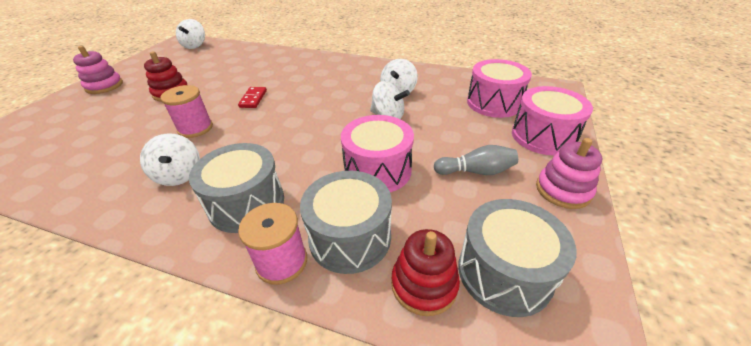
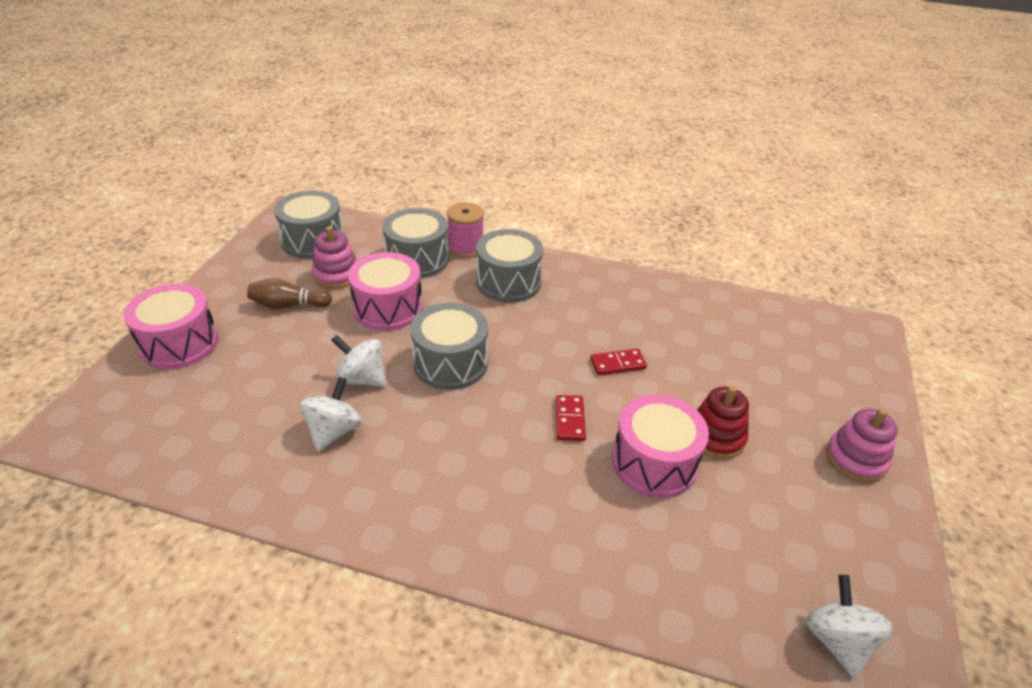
camera: 175 degrees right, 0 degrees up
(179, 175) = (588, 307): white spinning top -> none
(195, 128) = (617, 364): pink spool -> red domino
(323, 127) = (450, 363): none -> grey drum
(424, 284) = (369, 237): red stacking toy -> none
(476, 171) = (288, 305): grey bowling pin -> brown bowling pin
(493, 103) = (195, 402): pink drum -> pink drum (654, 463)
(563, 190) = (219, 287): pink stacking toy -> pink stacking toy (336, 275)

